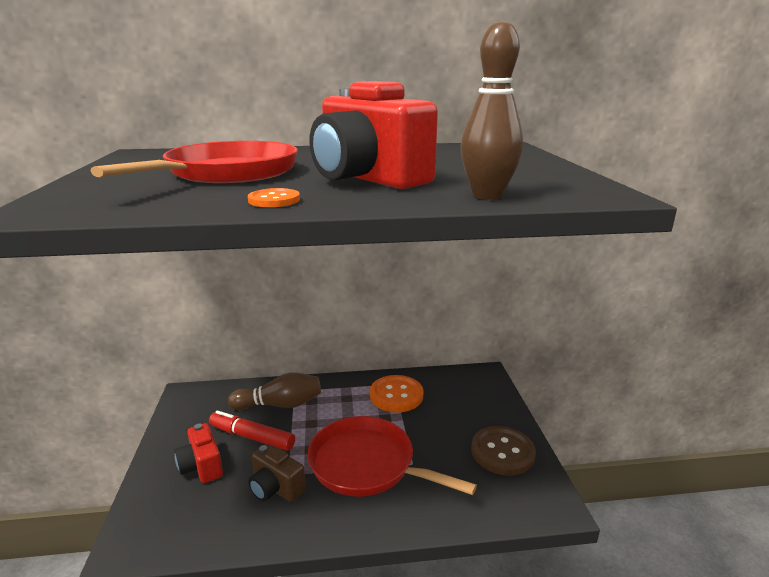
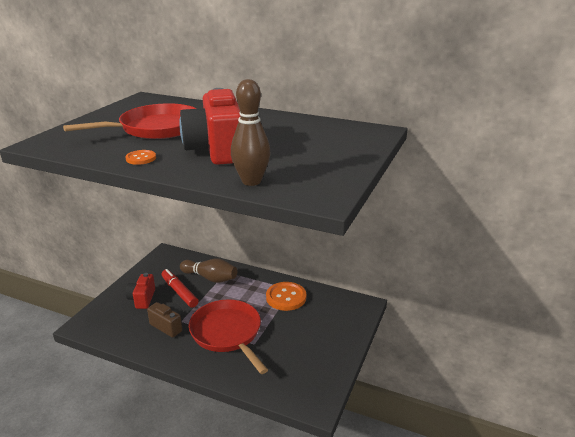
camera: 30 degrees right, 5 degrees up
(276, 488) = (168, 326): brown camera -> brown camera turned 150 degrees clockwise
(502, 452) = (318, 360): brown button -> none

